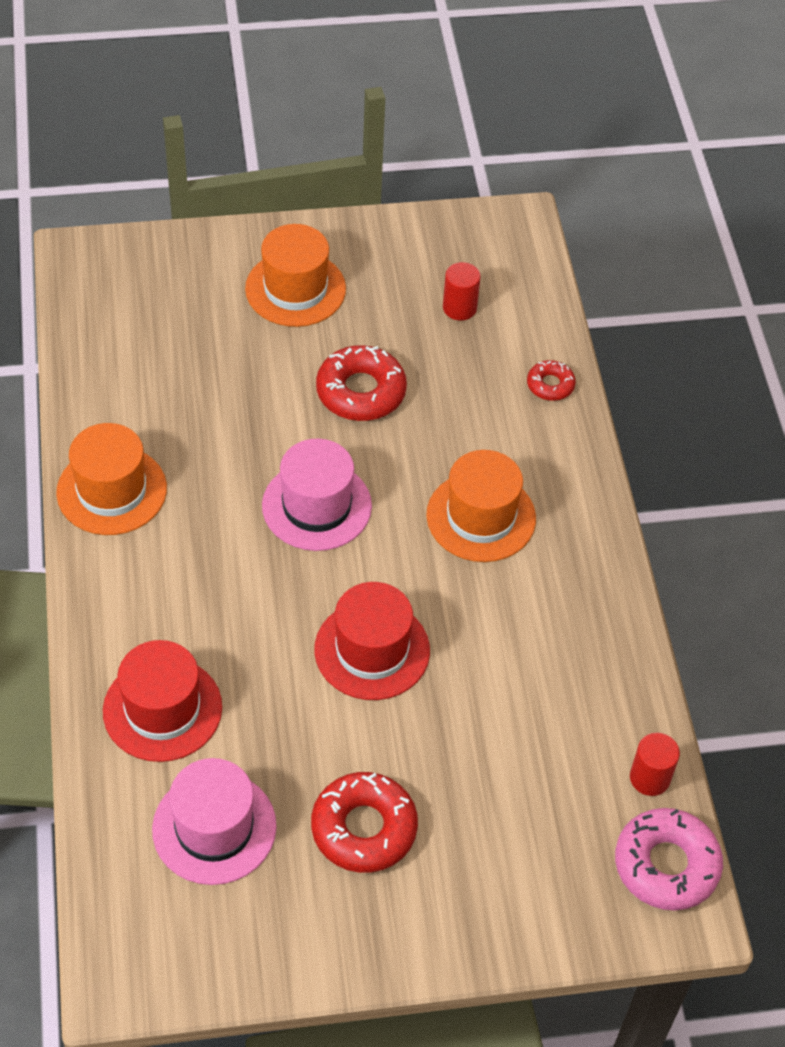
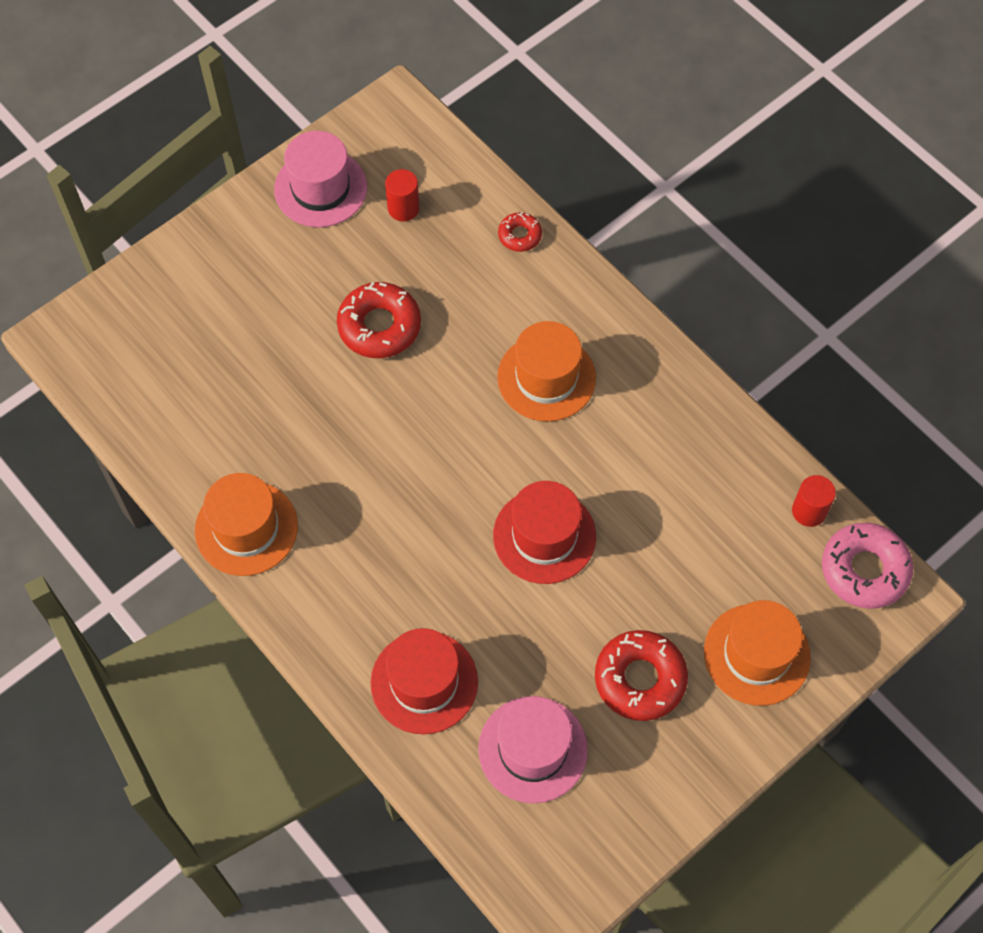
camera: 30 degrees left, 10 degrees up
(295, 289) = (261, 266): orange hat -> orange hat (756, 654)
(317, 506) = (416, 443): pink hat -> pink hat (320, 188)

